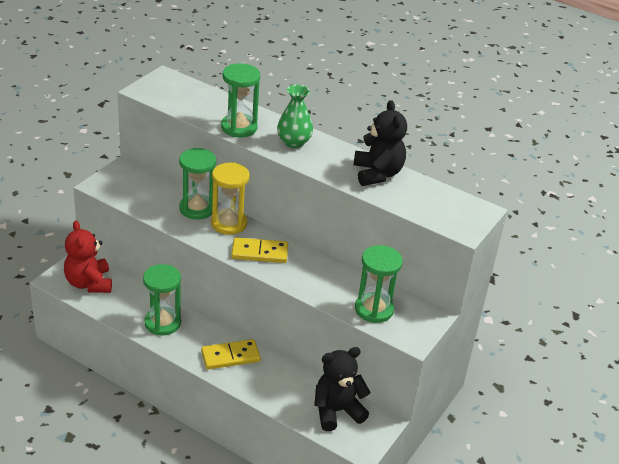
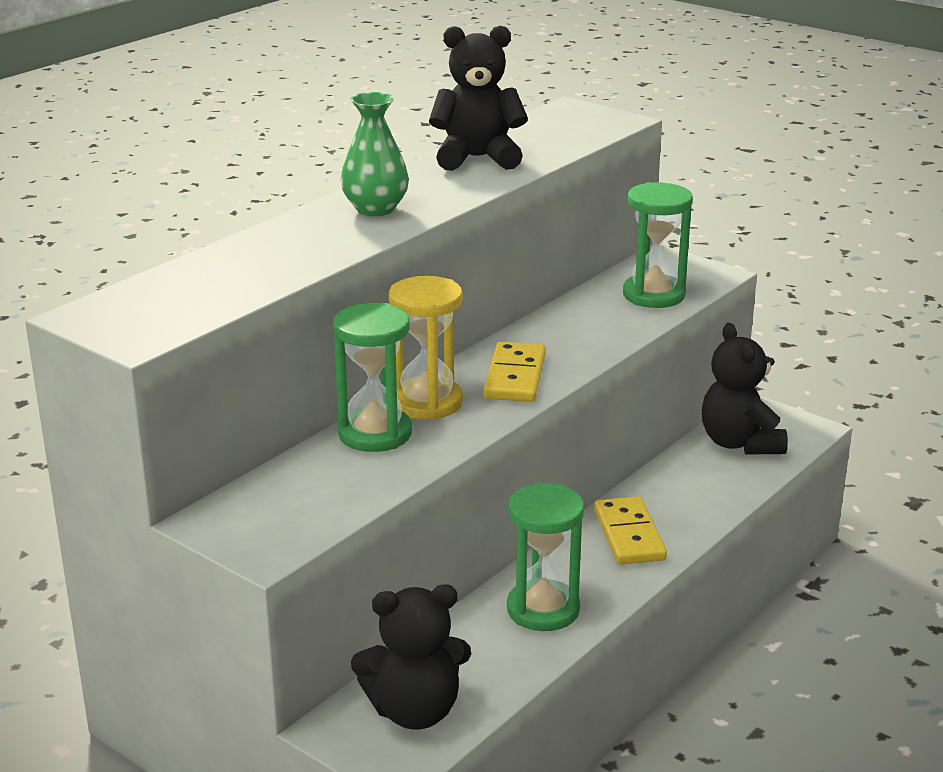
camera: 80 degrees left, 10 degrees down
(89, 283) = (415, 711): red teddy bear -> black teddy bear
(239, 127) = (317, 249): green hourglass -> none

